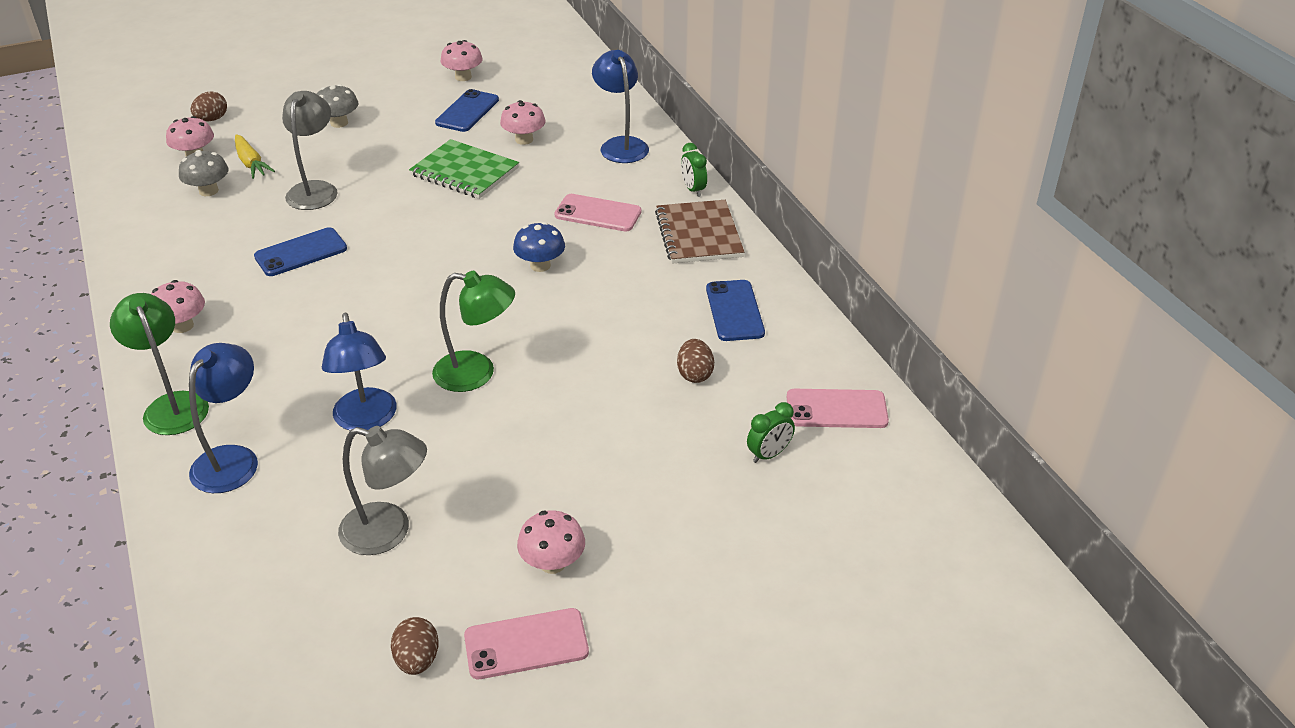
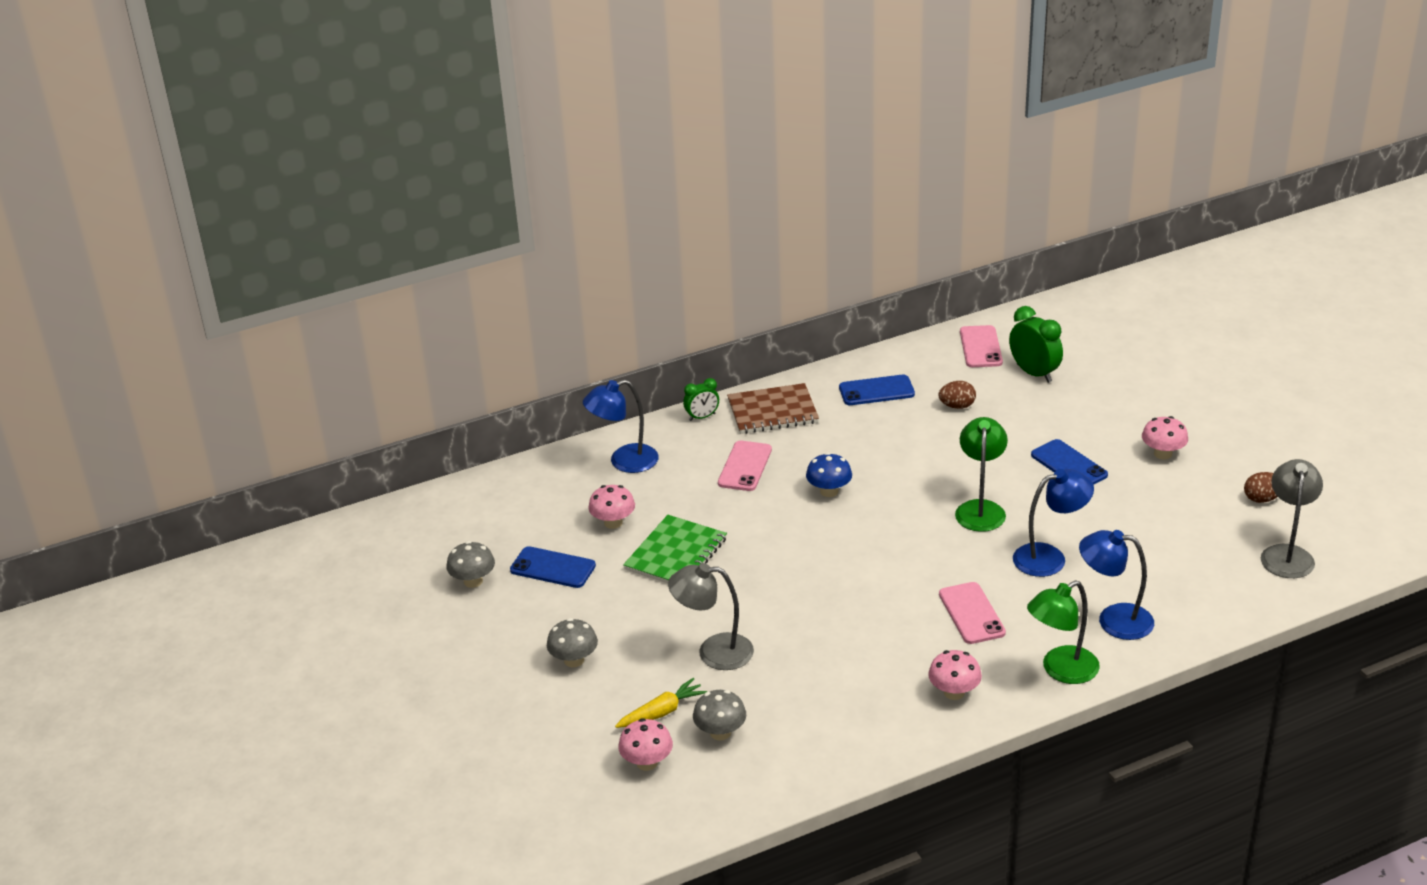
camera: 90 degrees left, 5 degrees down
(212, 119) = (561, 769): brown egg -> none
(301, 252) = (827, 639): blue phone -> blue phone (1069, 465)
(389, 532) = (1161, 527): grey lamp -> grey lamp (1287, 554)
(463, 77) = (473, 581): pink mushroom -> grey mushroom
(526, 644) = (1232, 458): pink phone -> pink phone (971, 613)
(769, 454) = (1034, 373): green clock -> green clock, size x1.66

